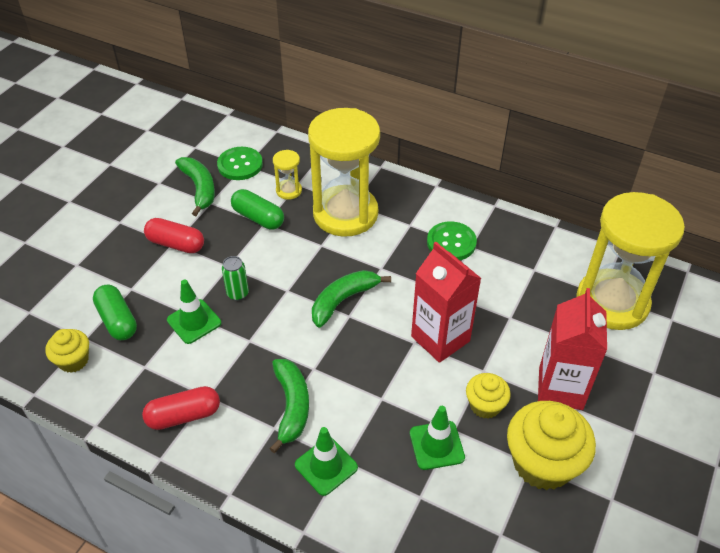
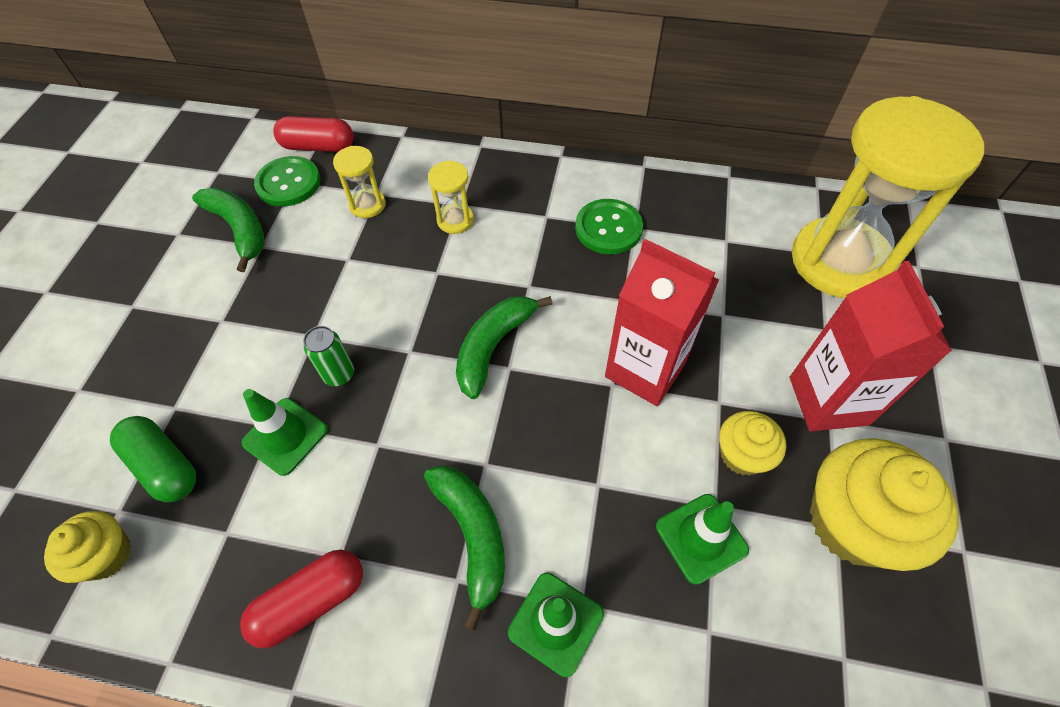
camera: 15 degrees left, 10 degrees up
(176, 244) = (226, 320): red capsule -> red capsule (318, 146)
(258, 218) = (336, 253): green capsule -> none
(345, 214) = (455, 220): yellow hourglass -> yellow hourglass, size x0.41

